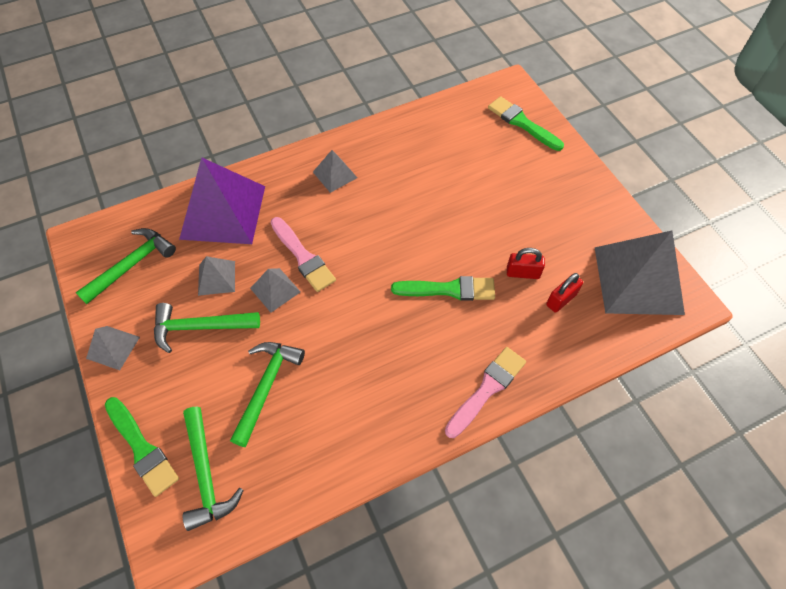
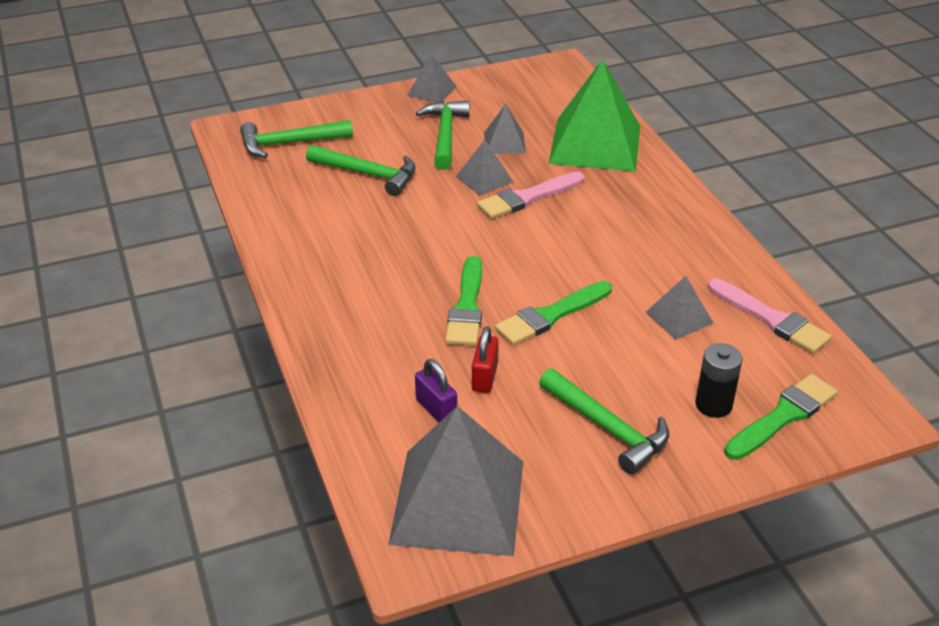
camera: 95 degrees right, 20 degrees down
(132, 265) = (526, 94): green hammer -> green hammer (608, 428)
(141, 448) = (326, 111): green brush -> green brush (551, 315)
(223, 212) = (595, 144): purple pyramid -> green pyramid
(335, 174) = (657, 223): grey pyramid -> grey pyramid (679, 317)
(486, 389) = (323, 324): pink brush -> pink brush (770, 319)
(520, 153) = (713, 405): none -> black battery
(561, 299) = (436, 409): red padlock -> purple padlock

